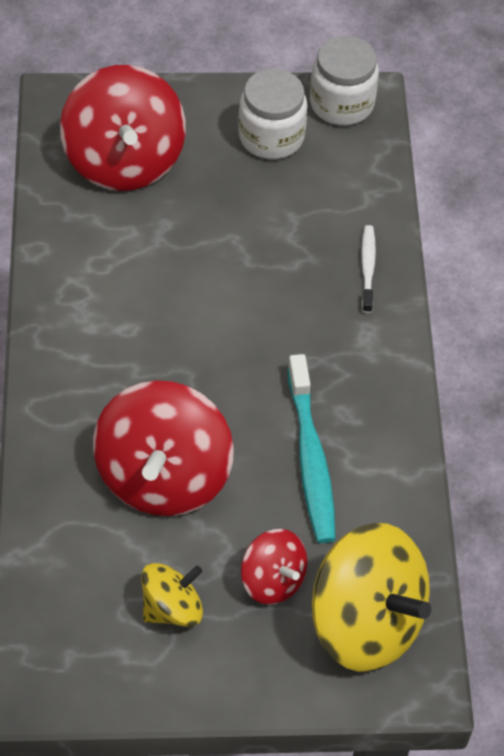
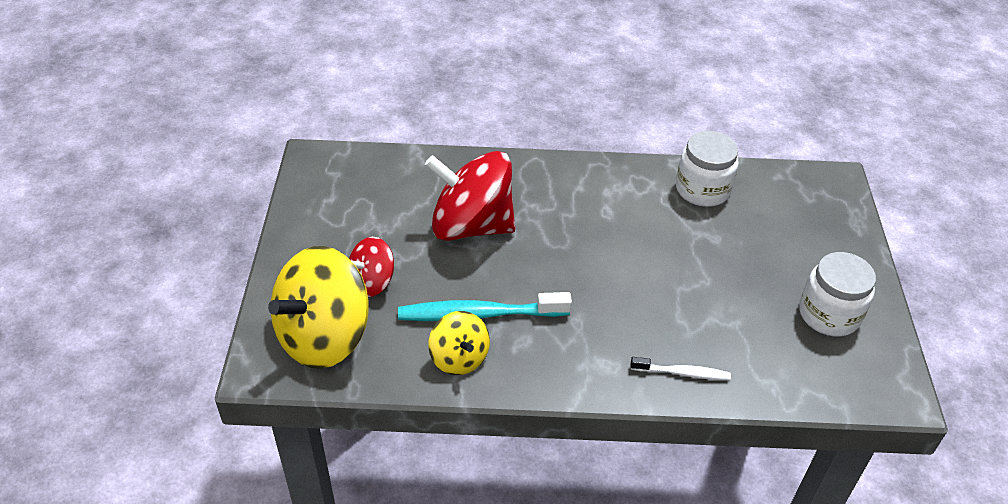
camera: 95 degrees right, 10 degrees down
(124, 160) = (779, 216): red spinning top -> none
(172, 608) = (360, 225): yellow spinning top -> yellow spinning top (459, 358)
(341, 103) = (885, 372): white jar -> white jar (702, 189)

